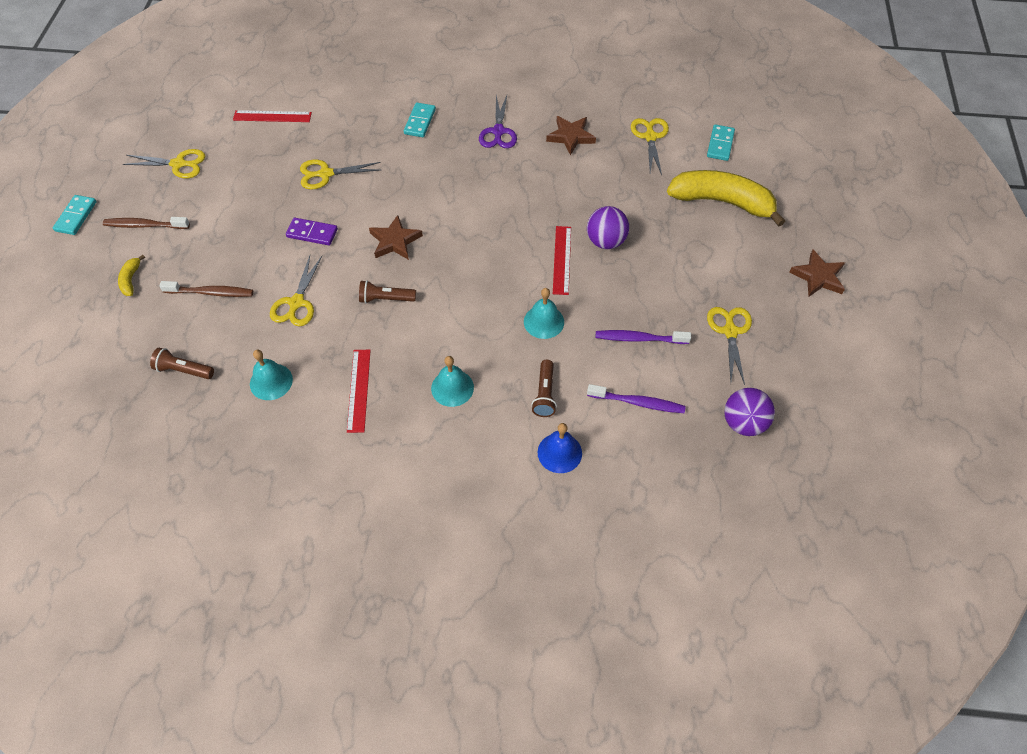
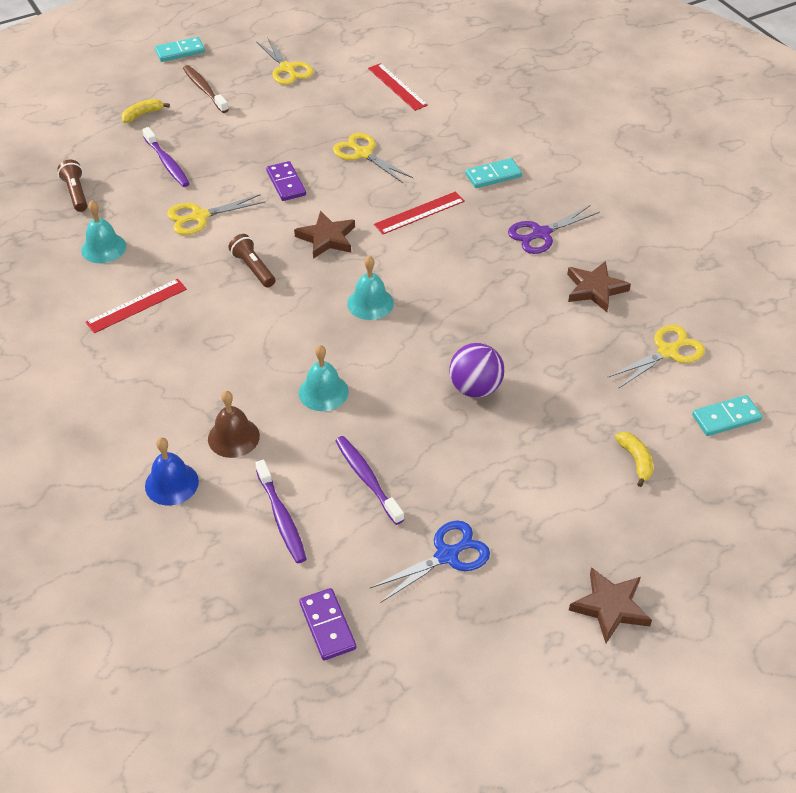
camera: 55 degrees right, 10 degrees down
(210, 292) = (167, 163): brown toothbrush -> purple toothbrush
(452, 388) = (188, 366): turquoise bell -> turquoise bell (370, 303)
(544, 394) = (233, 437): brown flashlight -> brown bell
(562, 260) = (416, 366): red ruler -> red ruler (419, 213)
(722, 202) = (636, 460): yellow banana -> yellow banana, size x0.41
(730, 332) = (447, 556): yellow scissors -> blue scissors
(743, 423) = (327, 626): purple ball -> purple domino

